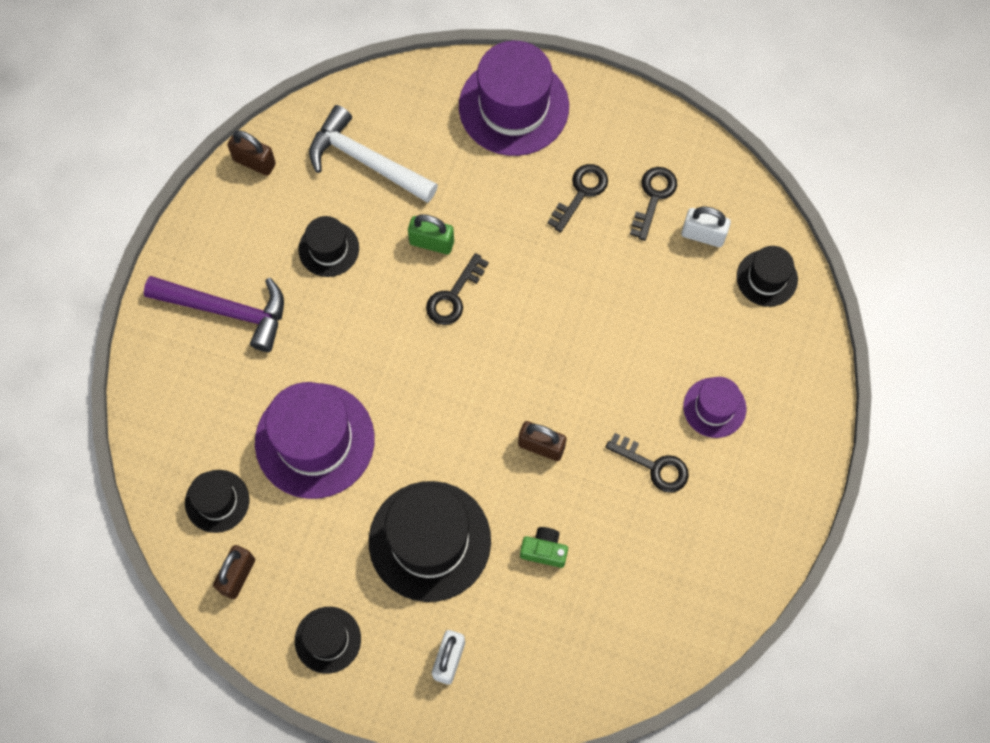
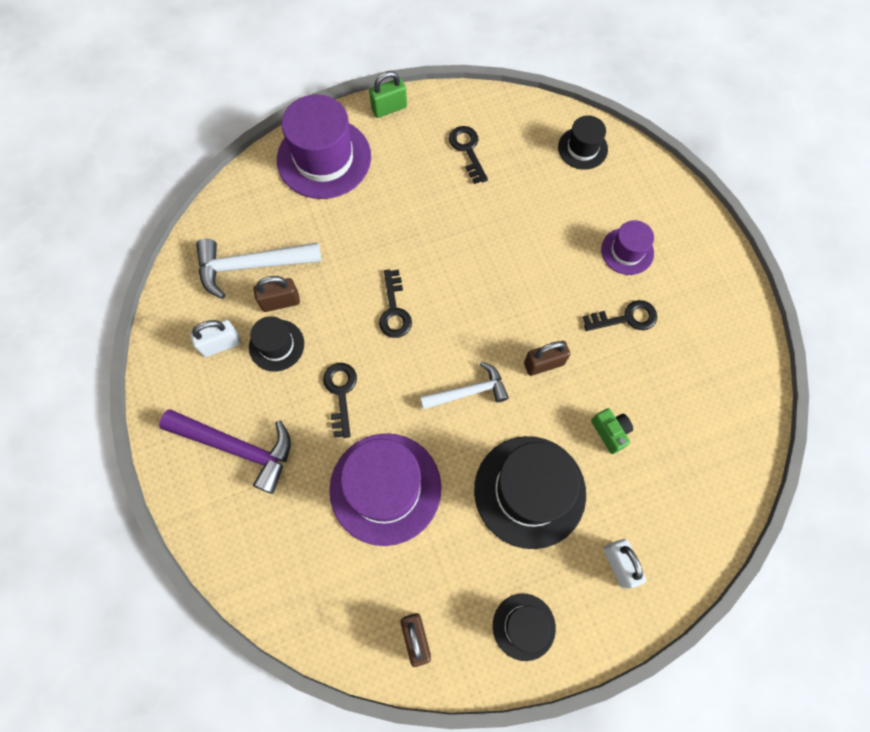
camera: 40 degrees left, 0 degrees up
(217, 501) = (351, 594): black hat -> none
(226, 310) = (237, 447): purple hammer -> purple hammer turned 45 degrees clockwise
(254, 162) = (168, 326): brown padlock -> brown padlock (280, 302)
(432, 242) = (347, 286): green padlock -> green padlock (389, 108)
(454, 417) = (468, 391): none -> white hammer
(544, 550) = (610, 432): green camera -> green camera turned 90 degrees clockwise
(581, 193) = (418, 181): black key -> black key (341, 393)
(703, 235) = (520, 151): white padlock -> white padlock (221, 344)

